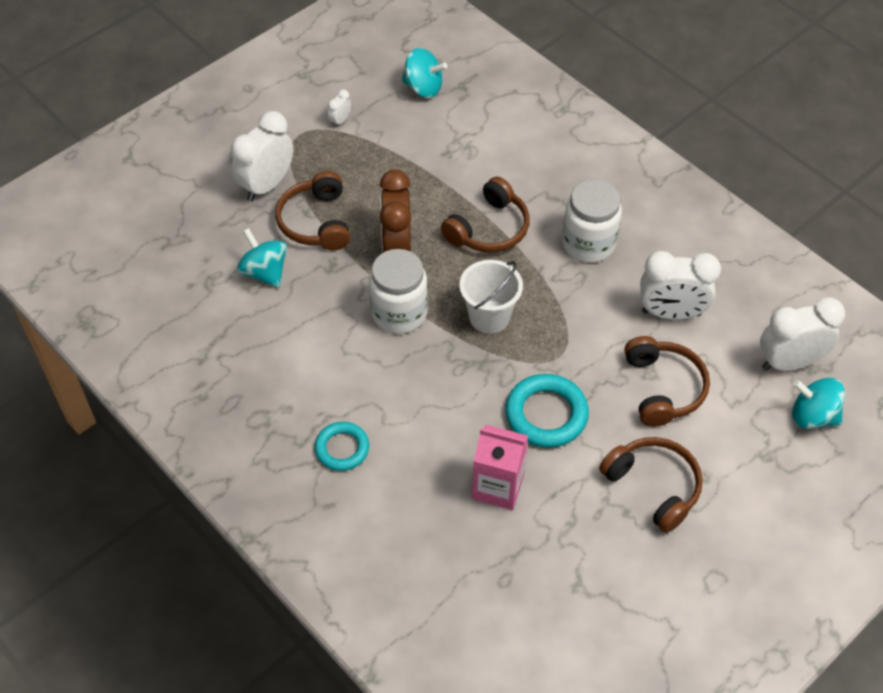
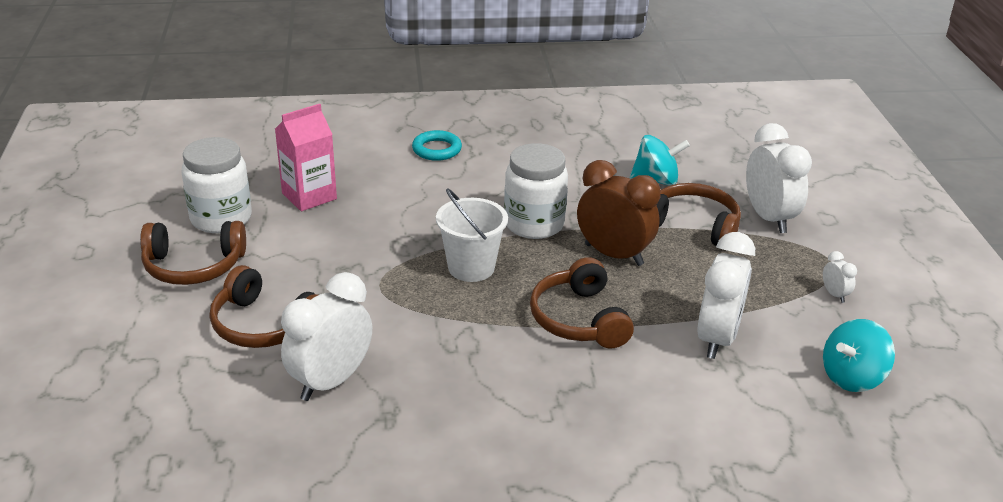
camera: 125 degrees right, 20 degrees down
(546, 414) = (334, 248): turquoise ring -> none
(588, 243) = (485, 376): white jar -> white jar (221, 218)
(789, 362) = (166, 429): white clock -> white clock (717, 339)
(812, 416) = (97, 403): turquoise spinning top -> none

